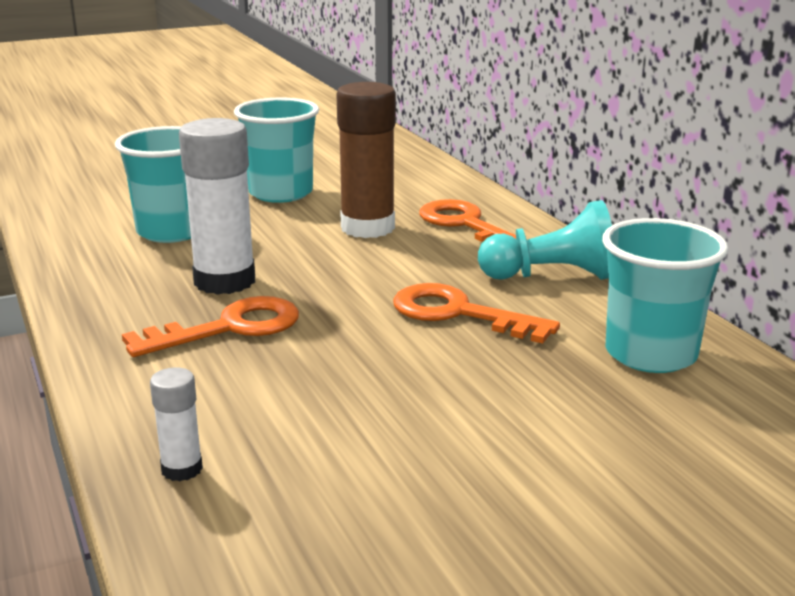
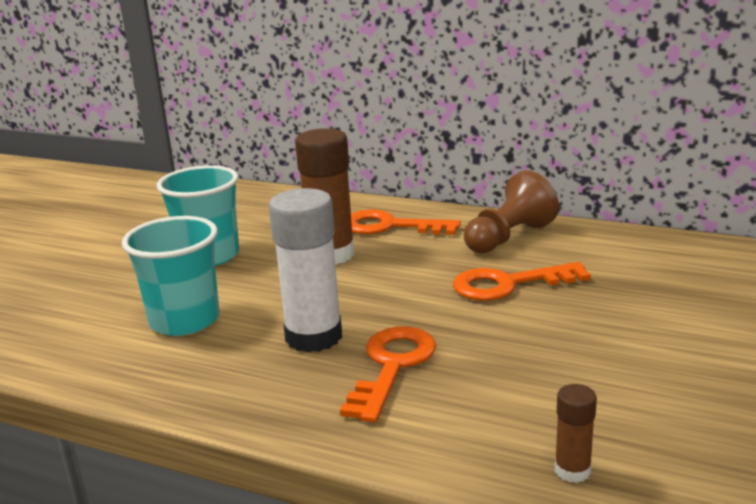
camera: 40 degrees left, 0 degrees up
(182, 469) = (572, 470): white glue stick -> brown glue stick
(552, 276) = (509, 237): turquoise pawn -> brown pawn
(650, 354) = (646, 259): turquoise cup -> none

